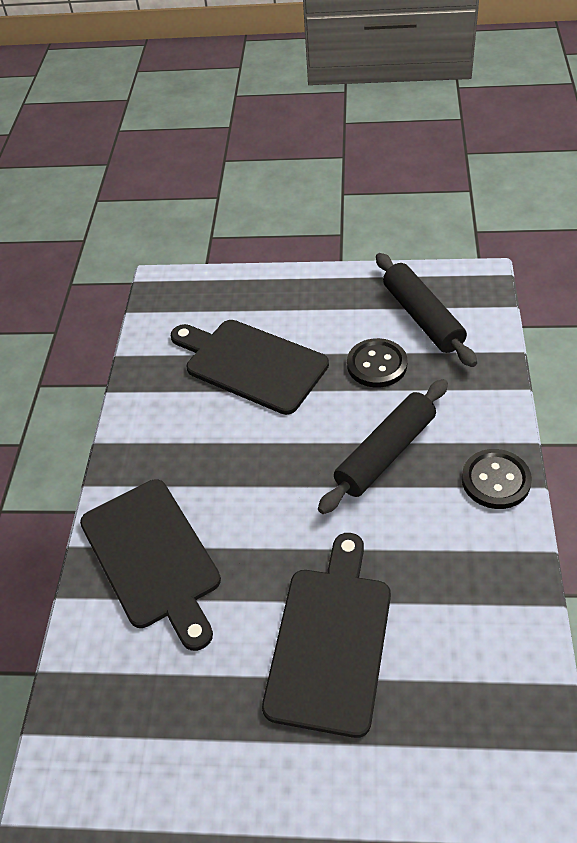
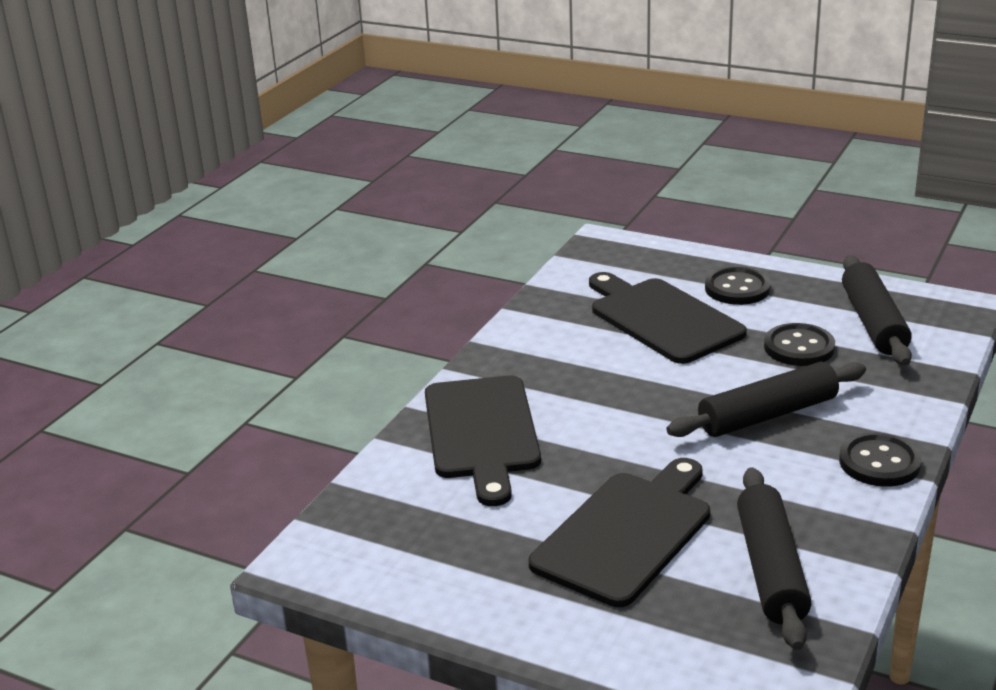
camera: 20 degrees right, 20 degrees down
(298, 309) = (737, 288): none -> black button
(465, 639) = (770, 569): none -> black rolling pin

